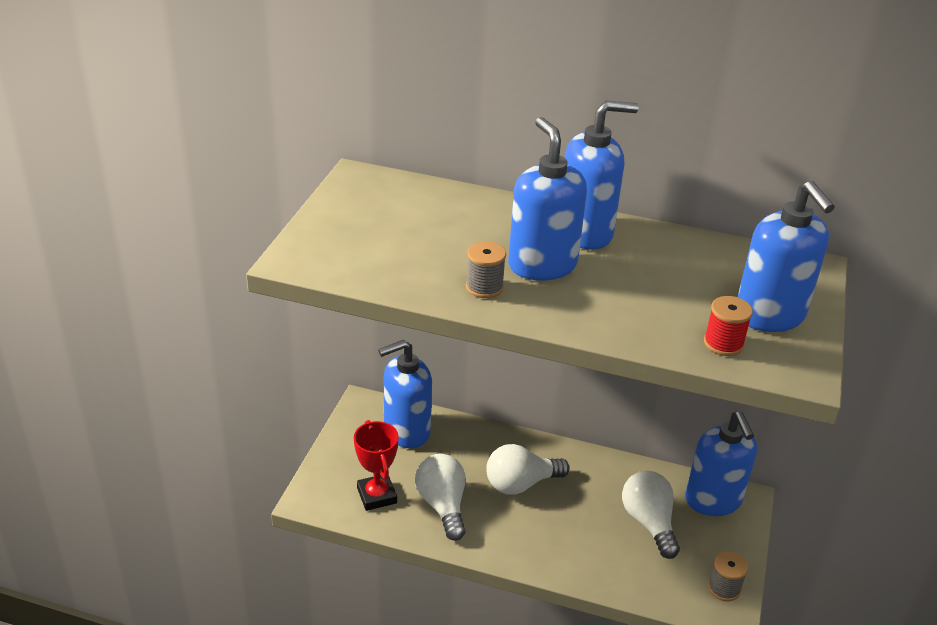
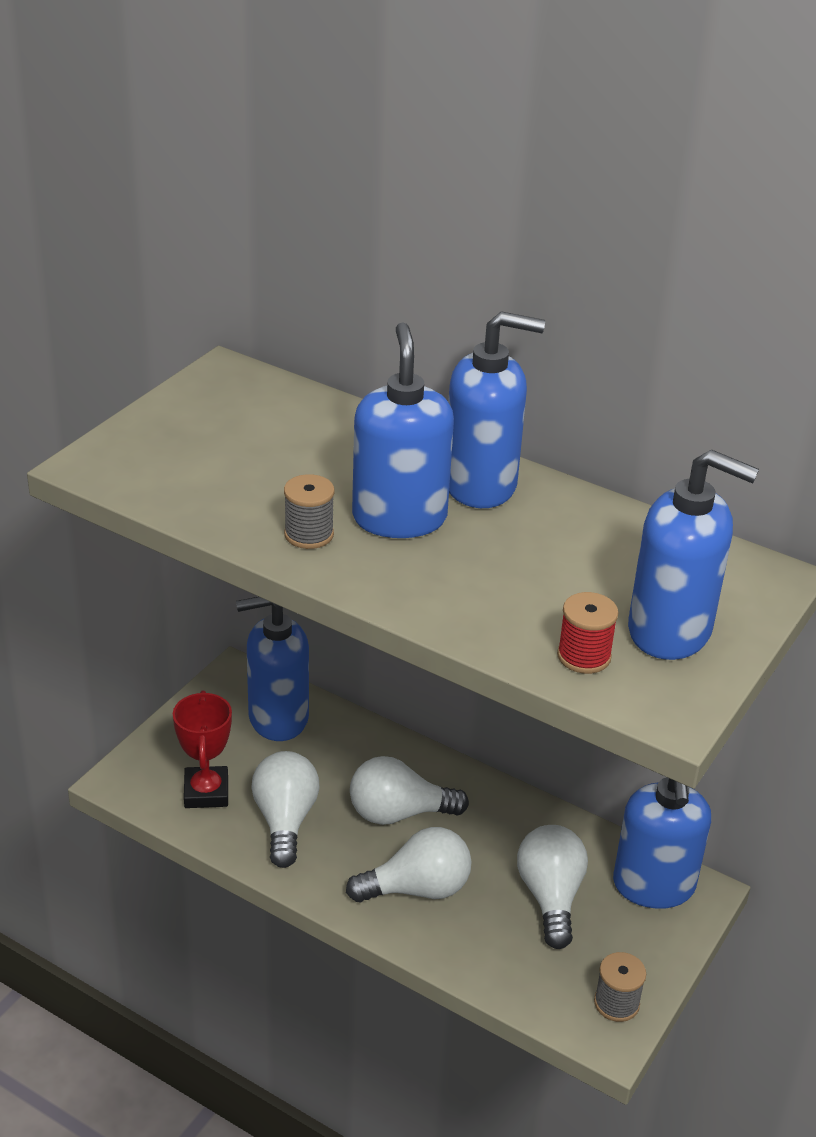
camera: 15 degrees right, 0 degrees up
(556, 536) = (417, 889): none -> white light bulb
(770, 315) = (670, 631): blue soap dispenser -> blue soap dispenser turned 60 degrees counterclockwise

